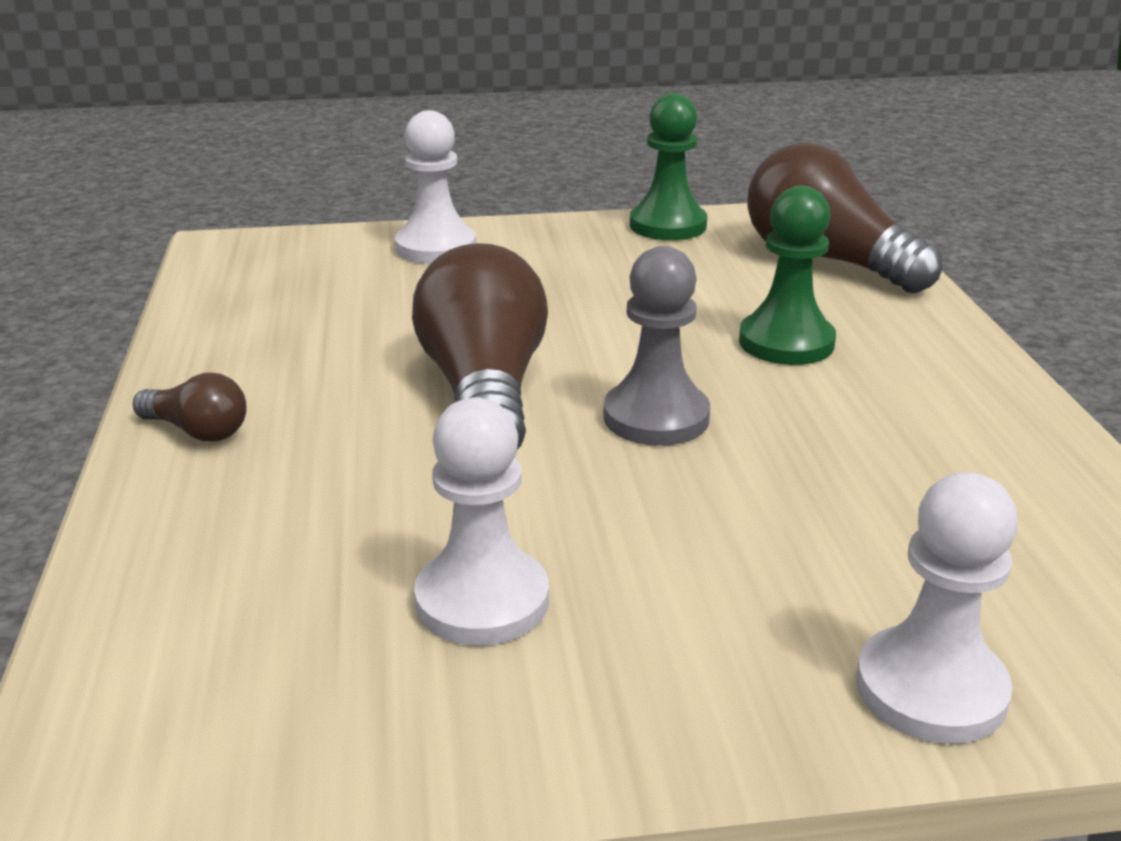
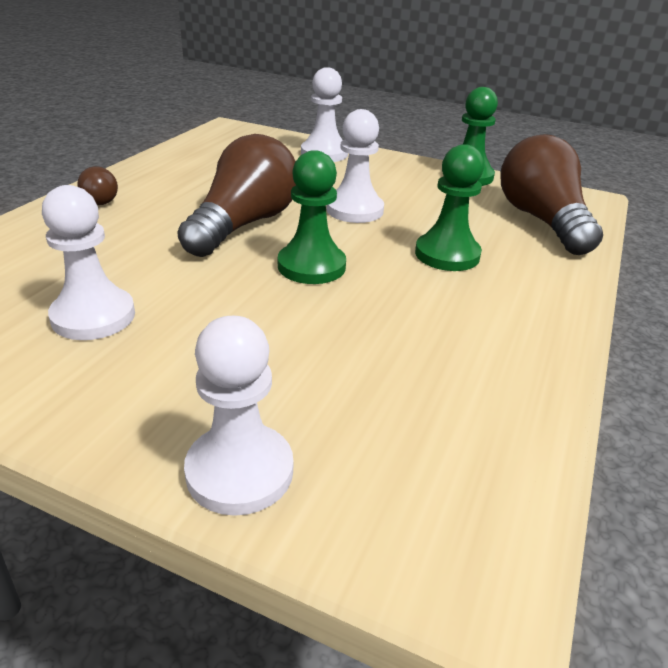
camera: 30 degrees right, 5 degrees up
(597, 320) = (354, 210): none -> white pawn
(656, 417) = (311, 266): grey pawn -> green pawn

